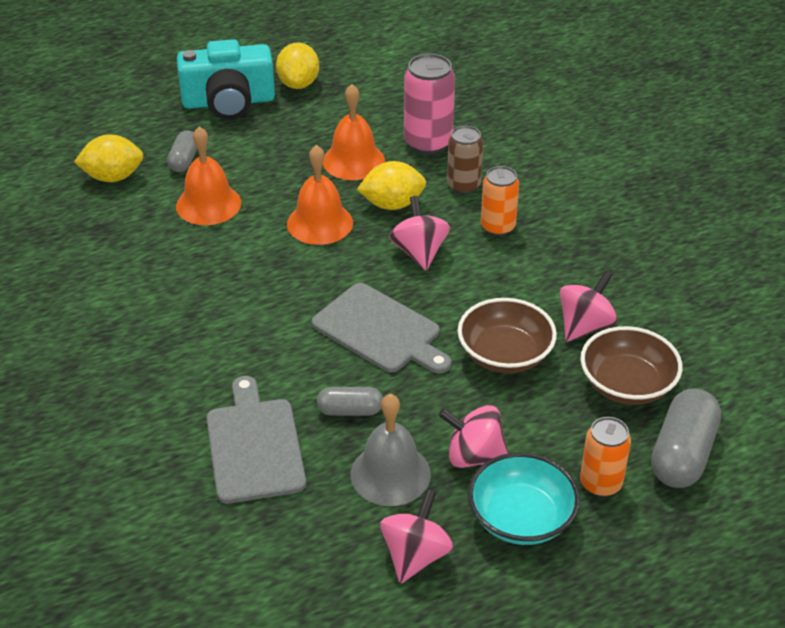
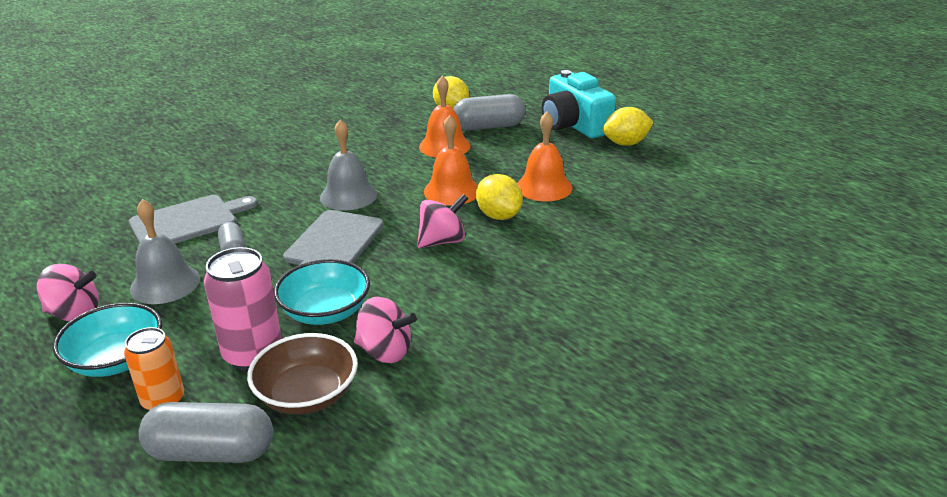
camera: 70 degrees right, 10 degrees down
(184, 160) = (489, 127): grey capsule -> grey capsule, size x1.74
(278, 301) = (348, 195): none -> grey bell
(428, 143) = (600, 214): pink can -> pink can (253, 354)
(463, 185) = (552, 244): brown can -> none
(474, 456) = (190, 320): pink spinning top -> none
(498, 227) = (504, 273): orange can -> none
(505, 354) = (325, 311): brown bowl -> turquoise bowl

